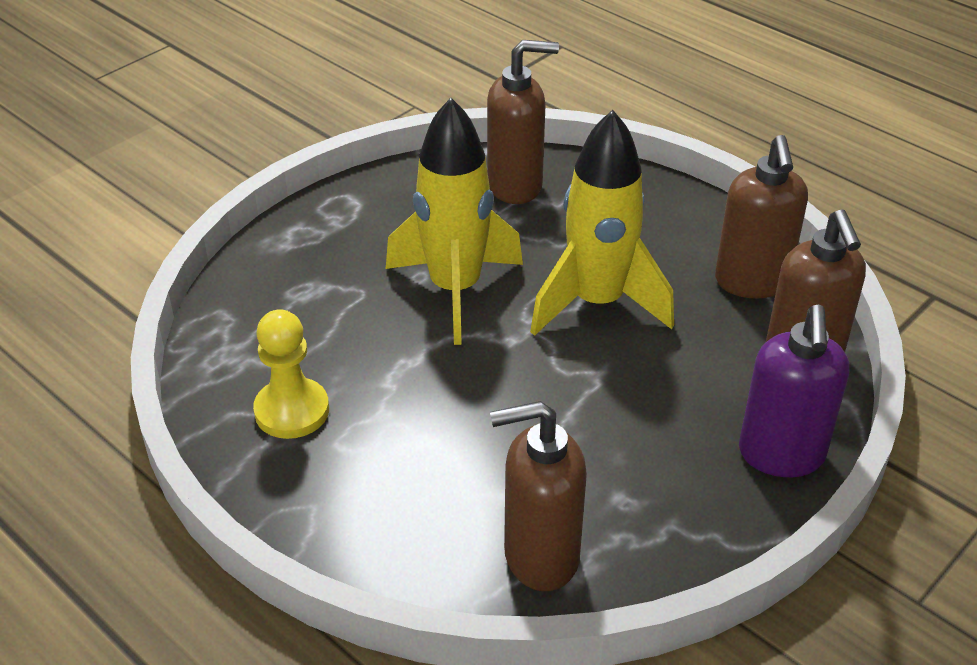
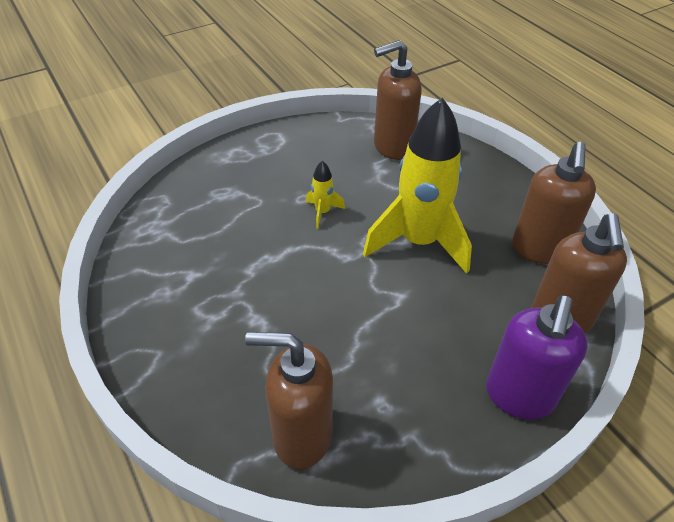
camera: 15 degrees right, 5 degrees up
(292, 411) = (176, 277): yellow pawn -> none
(455, 290) = (322, 212): yellow rocket -> yellow rocket, size x0.41
(515, 186) = (392, 147): brown soap dispenser -> brown soap dispenser turned 150 degrees clockwise

